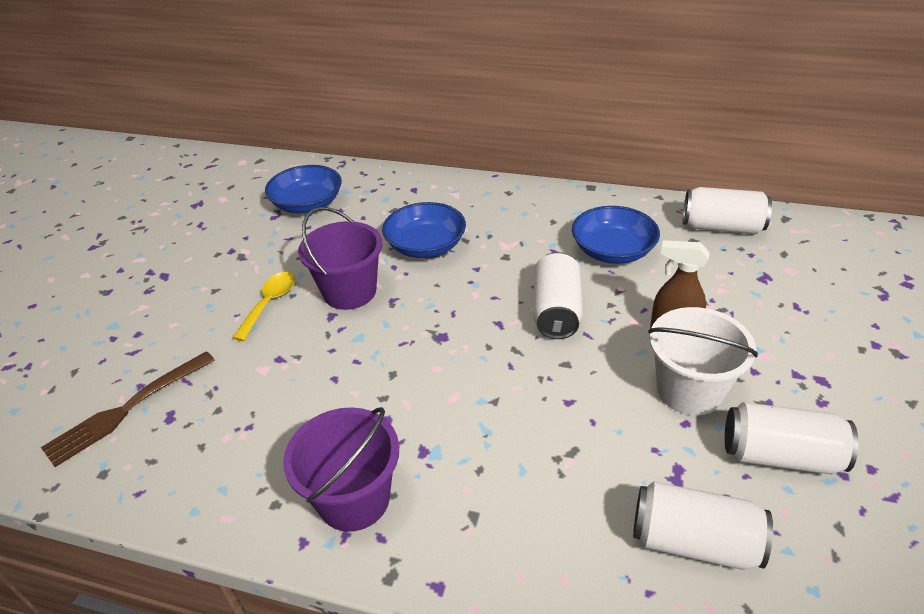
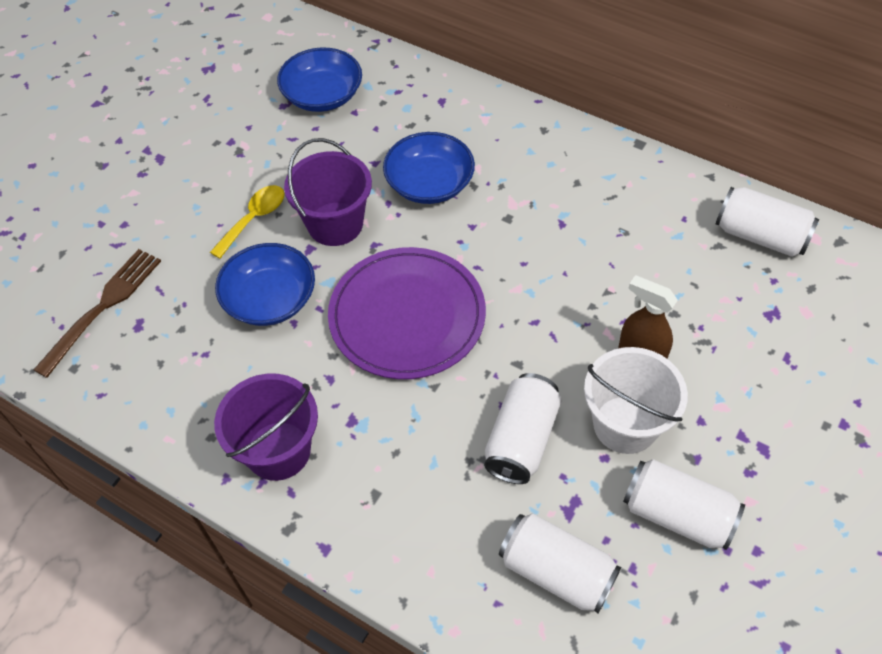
camera: 15 degrees right, 15 degrees up
(127, 409) = (103, 307): brown fork -> brown fork turned 150 degrees clockwise
(445, 348) = (407, 316): none -> purple plate
(556, 311) = (533, 300): white can -> white can (521, 439)
(612, 251) = (624, 238): blue bowl -> blue bowl (270, 299)

